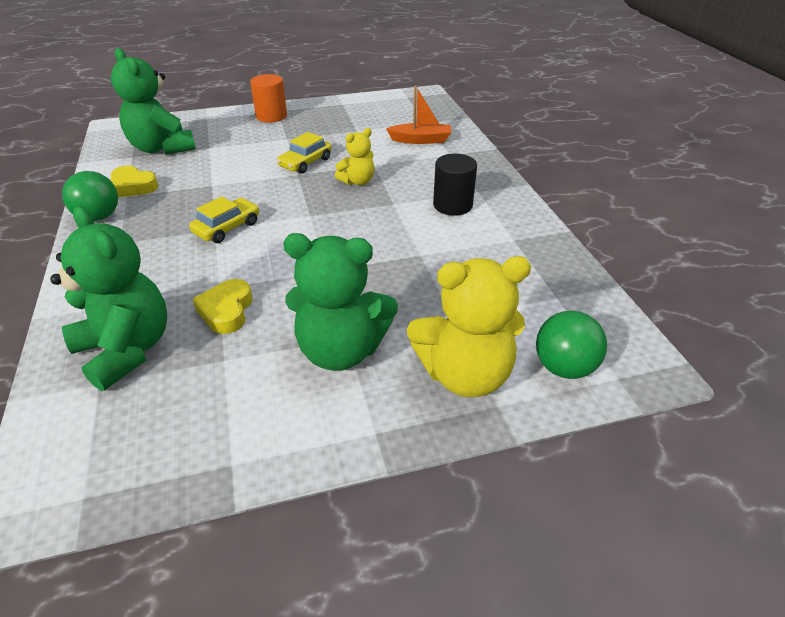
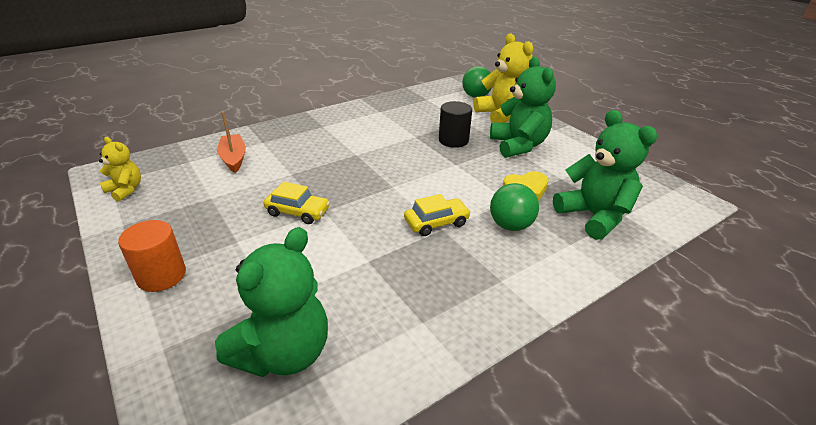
camera: 110 degrees left, 5 degrees down
(99, 217) = (475, 322): green ball -> green ball (510, 225)
(127, 350) = (594, 216): green teddy bear -> green teddy bear turned 120 degrees clockwise
(133, 186) = (399, 327): yellow heart -> none
(227, 228) = (436, 223): yellow car -> yellow car turned 135 degrees clockwise
(357, 181) = (326, 175): yellow teddy bear -> yellow teddy bear (125, 190)
(452, 205) = (347, 132): black cylinder -> black cylinder (453, 140)

